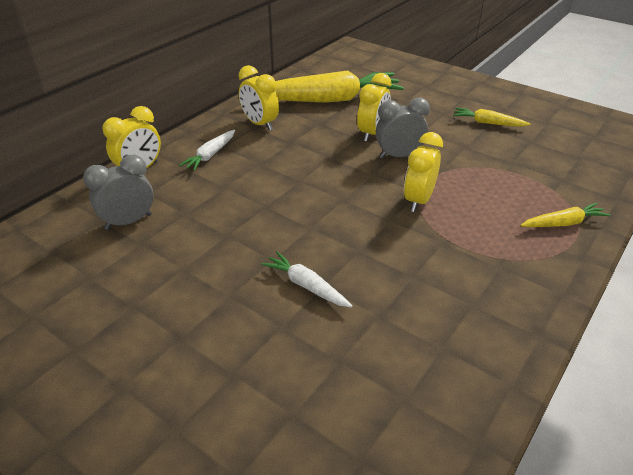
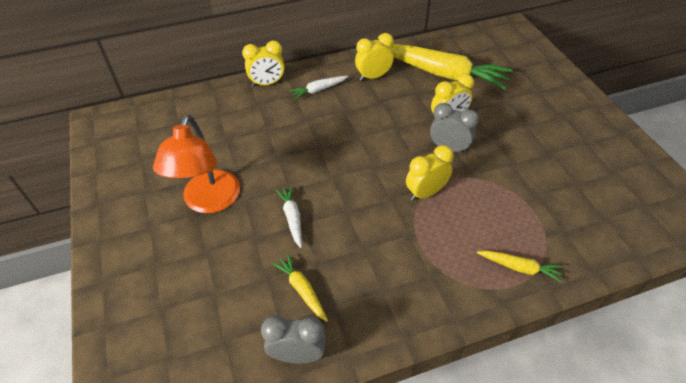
camera: 35 degrees right, 10 degrees up
(129, 222) = (232, 120): grey clock -> grey clock (297, 355)
(182, 318) = (209, 201): none -> orange lamp
(260, 124) = (373, 77): yellow clock -> yellow clock turned 75 degrees clockwise
(488, 123) = (556, 150): yellow carrot -> yellow carrot (302, 290)

